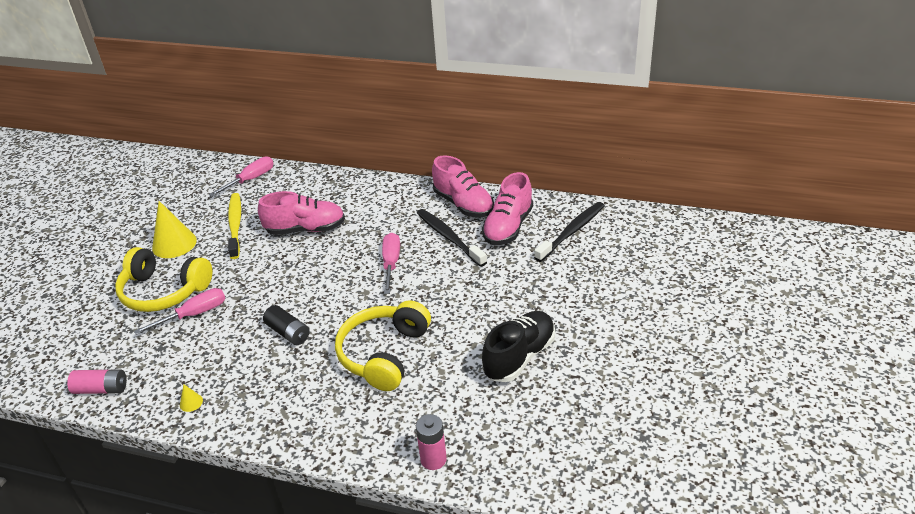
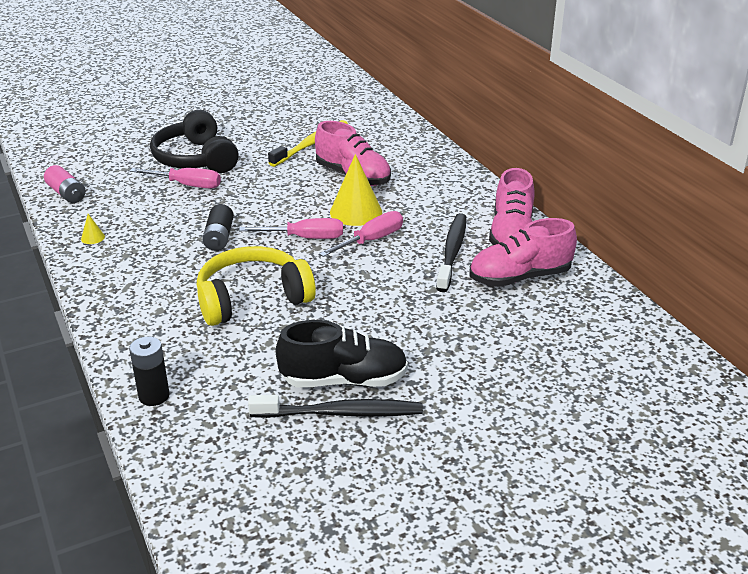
camera: 45 degrees right, 5 degrees down
(164, 291) = (196, 159): yellow headphones -> black headphones
(174, 244) = (253, 133): yellow cone -> yellow cone (356, 212)
(250, 180) = (375, 119): pink screwdriver -> pink screwdriver (305, 238)
(433, 459) = (154, 396): pink battery -> black battery
(572, 232) = (575, 320): black toothbrush -> black toothbrush (341, 413)

